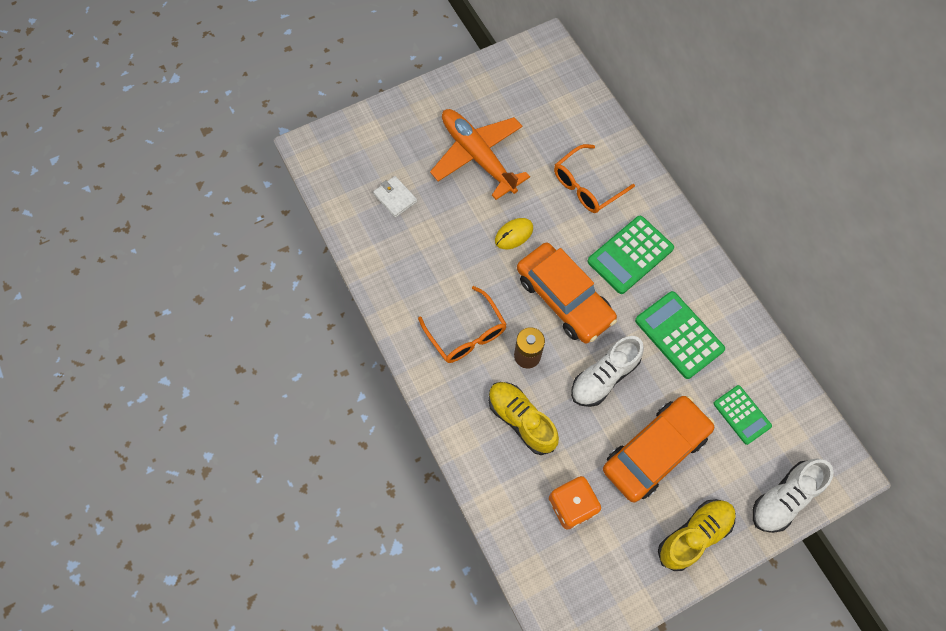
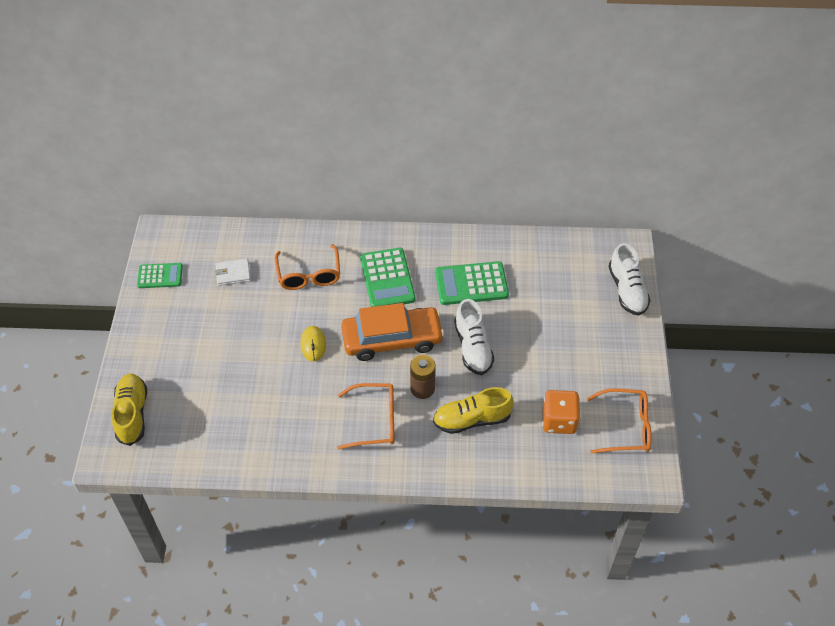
camera: 60 degrees left, 15 degrees down
(395, 198) = (213, 412): white wallet -> white wallet (233, 273)
(478, 157) = (223, 333): orange plane -> none
(606, 578) = (625, 427): none -> orange glasses
(655, 451) = (549, 346): orange car -> none
(694, 535) = (623, 356): yellow shoe -> yellow shoe (132, 414)
(741, 415) = (554, 280): green calculator -> green calculator (160, 276)

